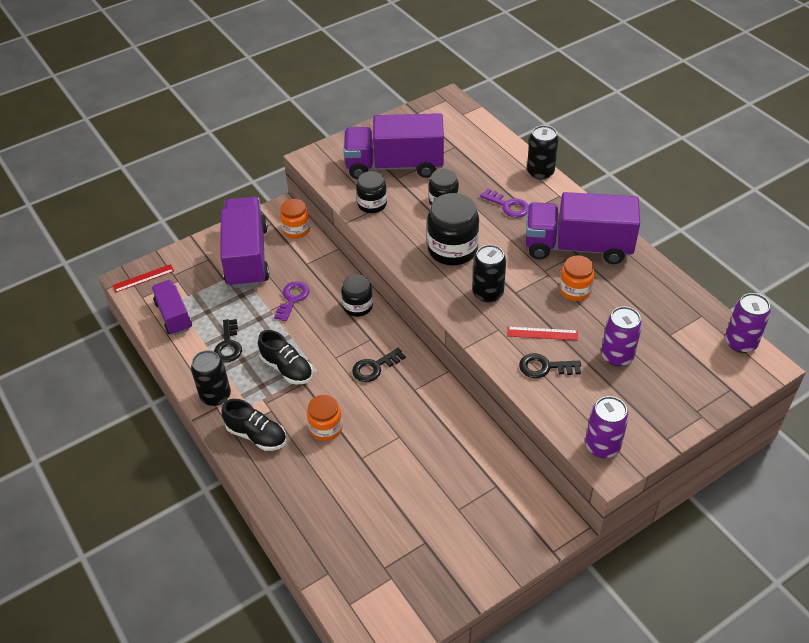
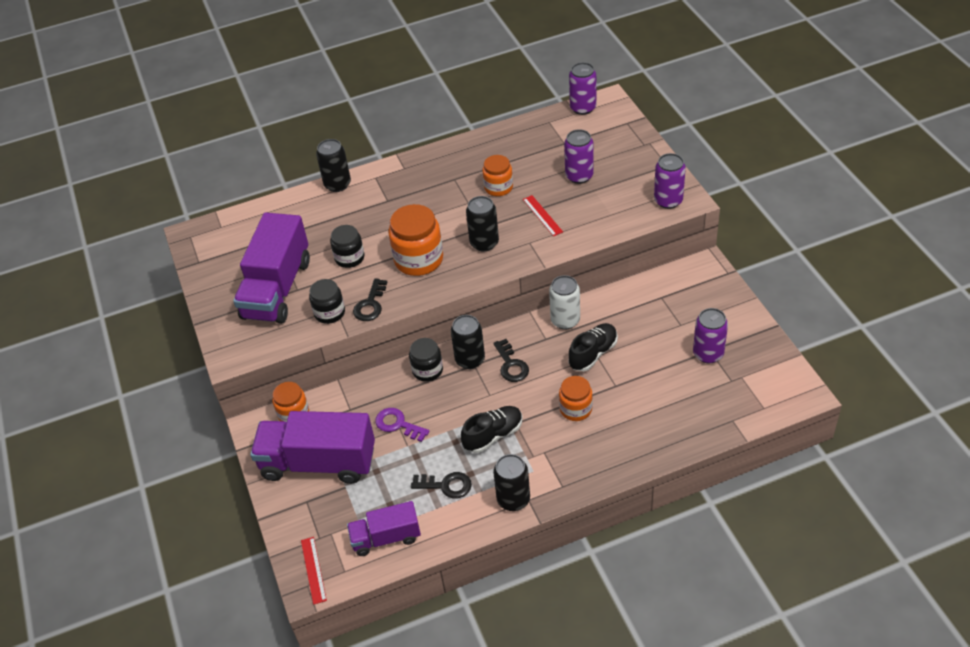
camera: 75 degrees left, 0 degrees up
(256, 435) = (572, 465): black shoe -> black shoe (593, 354)
(376, 335) = (470, 359): none -> black can
(419, 540) = (708, 354): none -> purple can
(442, 402) = (565, 320): none -> white can
(452, 249) = (419, 259): black jar -> orange jar
(508, 206) = (375, 213): purple key -> none
(542, 333) = (542, 215): red ruler -> red ruler turned 45 degrees counterclockwise
(544, 367) = (580, 220): black key -> black key (370, 304)
(577, 246) = (446, 177): purple truck -> none

